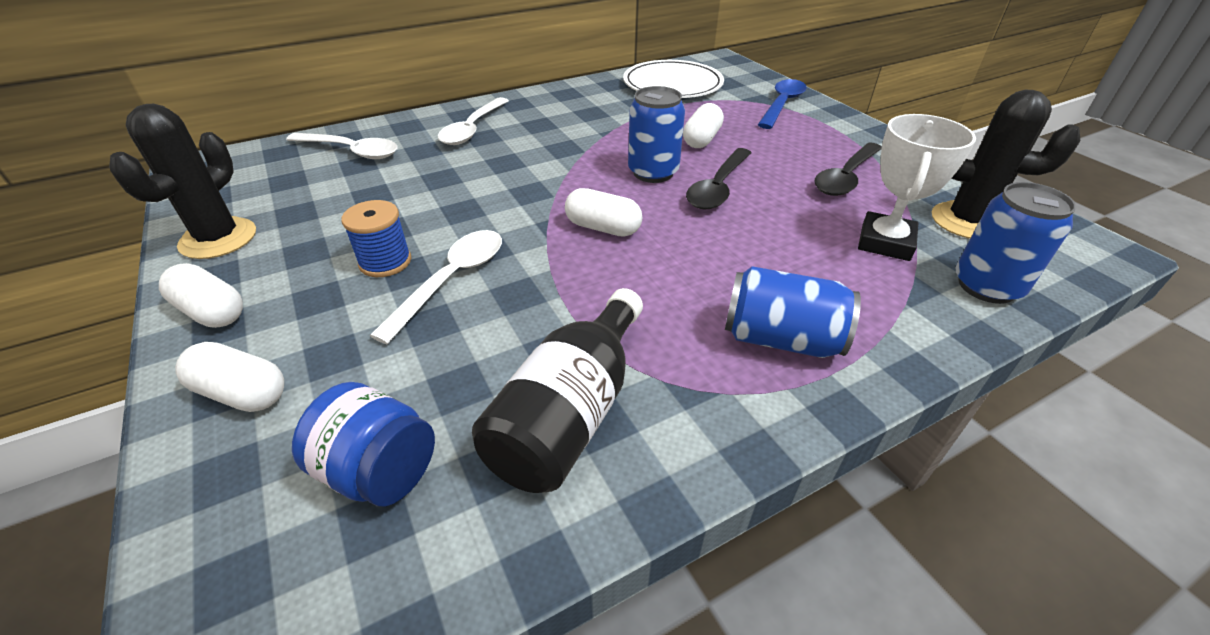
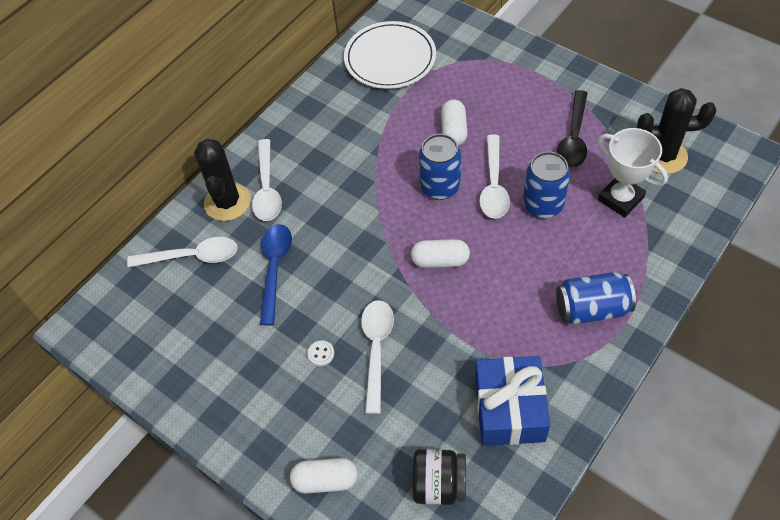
camera: 20 degrees left, 15 degrees up
(211, 311) = (248, 441): white capsule -> none
(218, 239) = (185, 385): black cactus -> black cactus (227, 202)
(380, 471) = (439, 485): blue jar -> black jar
(385, 262) = (321, 354): blue spool -> white button
(570, 413) = (509, 409): black bottle -> blue gift
(718, 187) = (493, 185): black spoon -> white spoon
(782, 104) = (492, 56): blue spoon -> blue spoon (275, 268)
(885, 242) = (620, 199): white trophy -> white trophy turned 45 degrees counterclockwise
(986, 286) = (687, 215): blue can -> blue can (543, 205)

